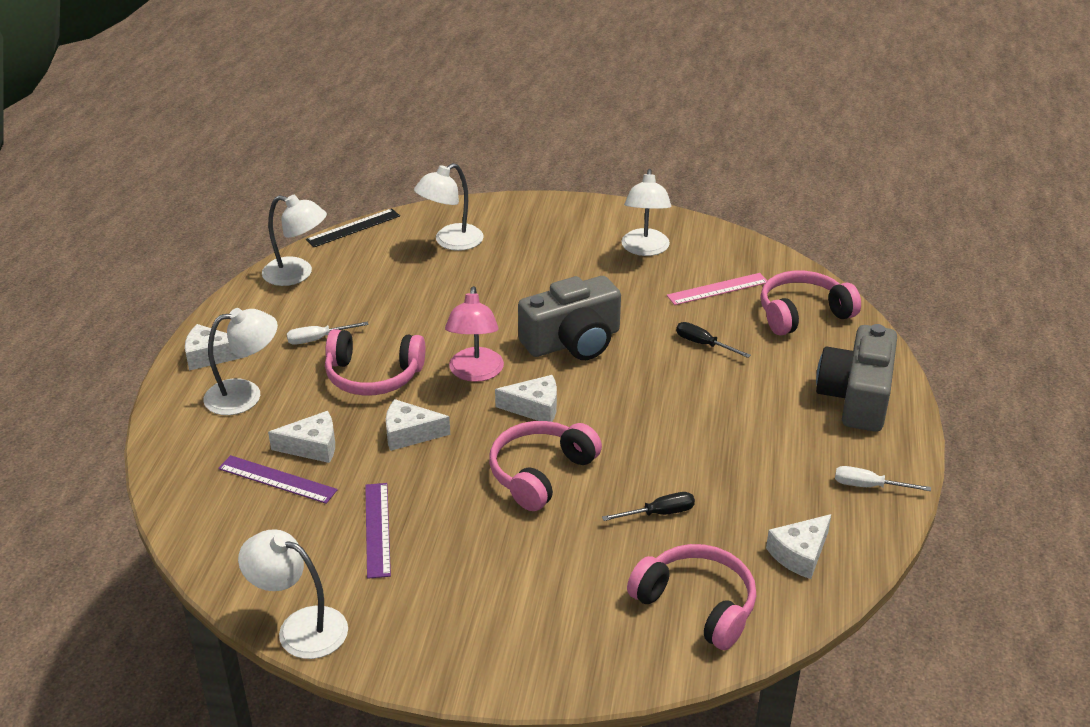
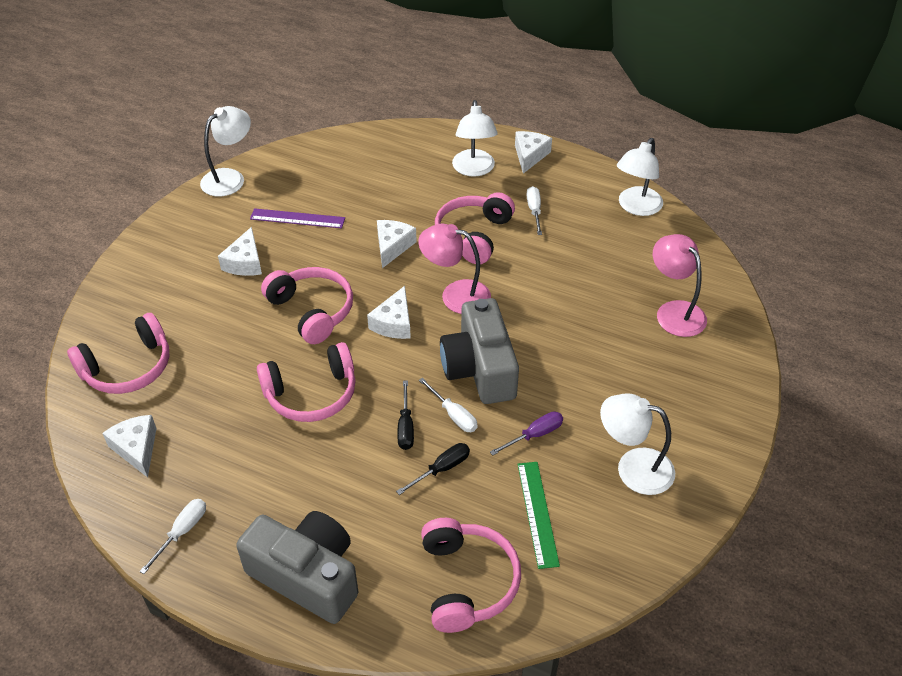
camera: 105 degrees right, 10 degrees up
(277, 479) = (372, 178): purple ruler -> none
(312, 446) = (399, 197): white cheese -> white cheese (245, 262)
(353, 228) = (711, 248): black ruler -> none
(451, 242) = (674, 311): white lamp -> pink lamp
(637, 300) = (534, 435): none -> purple screwdriver
(638, 348) = (453, 415): none -> white screwdriver
(659, 513) = (231, 371): black screwdriver -> black screwdriver (405, 427)
(660, 443) = (311, 394): none -> pink headphones
(717, 289) = (538, 513): pink ruler -> green ruler

